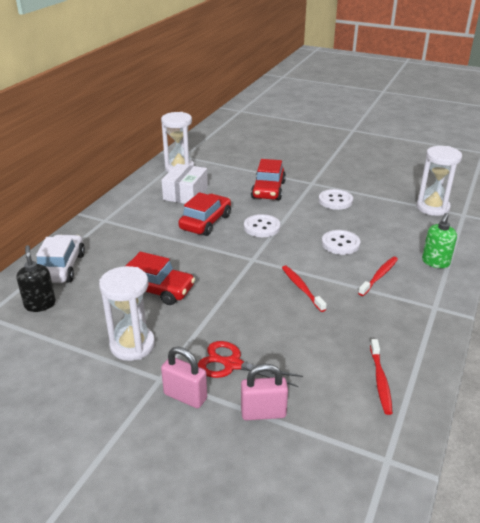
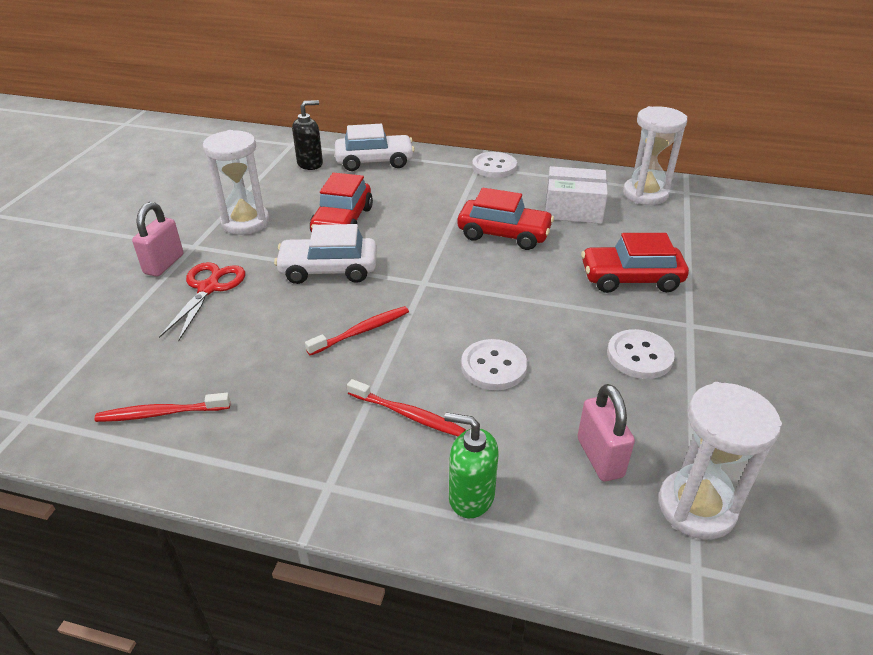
camera: 80 degrees right, 5 degrees up
(225, 299) = (328, 270): none -> white car
(262, 227) = (511, 282): white button -> white button (494, 167)
(263, 413) = (127, 317): pink padlock -> pink padlock (599, 457)

